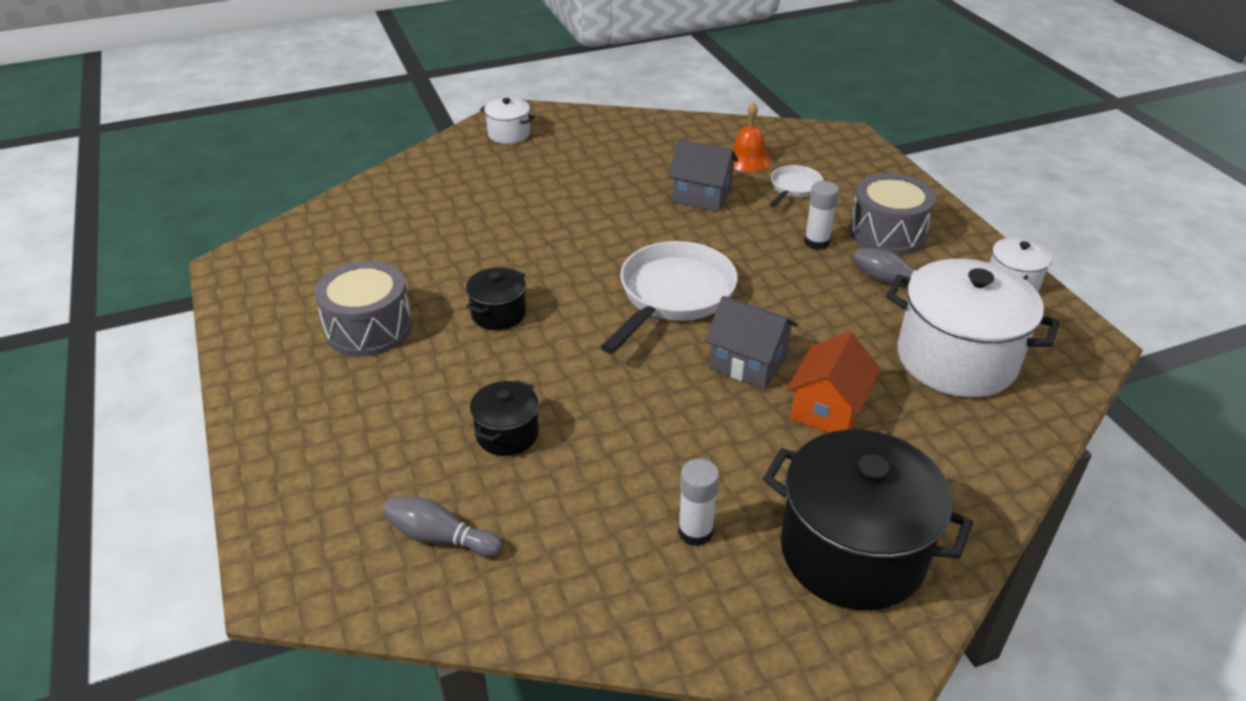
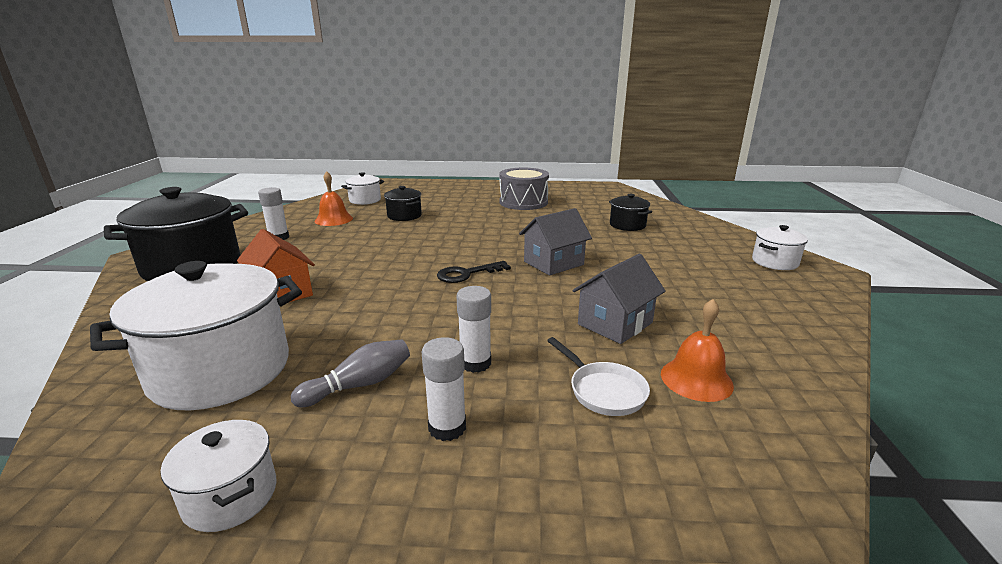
camera: 115 degrees right, 15 degrees down
(440, 537) = (365, 200): grey bowling pin -> white pot
(498, 314) = (505, 226): black pot -> black pot (627, 225)
(574, 516) = (333, 219): none -> orange bell
(673, 296) = (467, 274): white pan -> black key
(748, 363) = (363, 280): grey house -> grey house (553, 263)
(887, 233) = (447, 427): grey drum -> white glue stick

